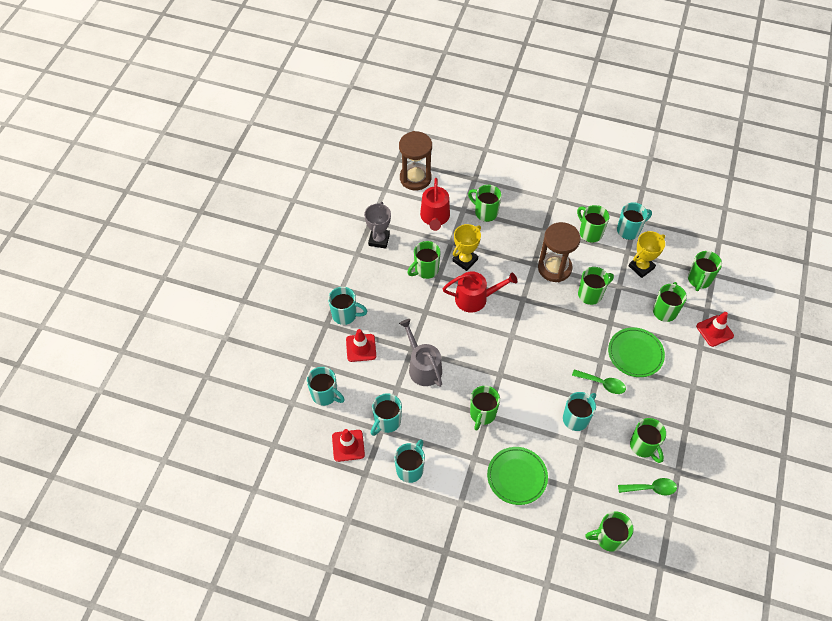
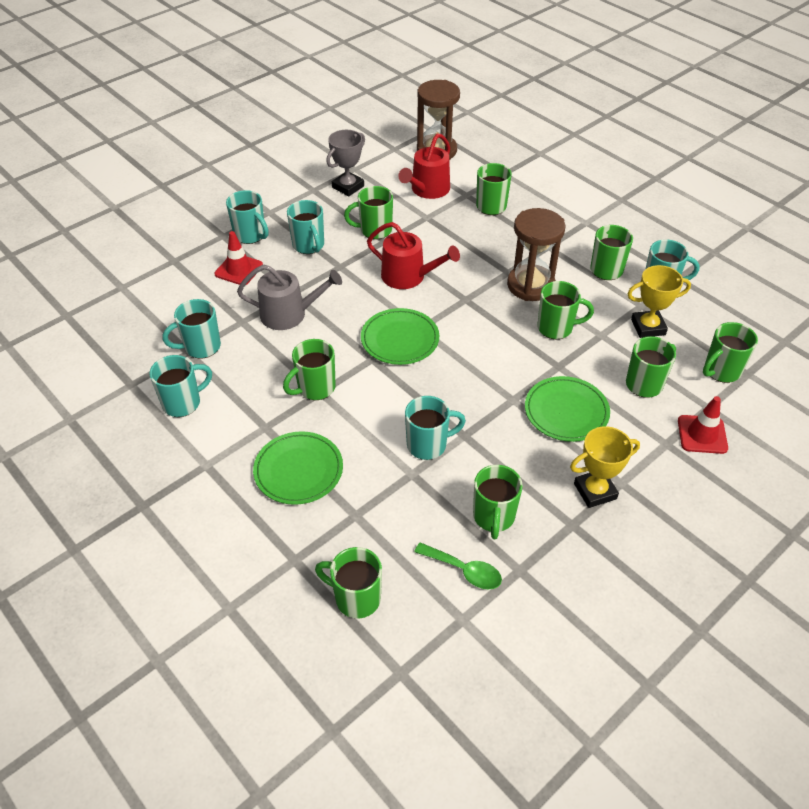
camera: 30 degrees right, 10 degrees down
(325, 395) = (161, 295): turquoise mug -> turquoise mug (309, 246)
(348, 445) = (139, 350): red traffic cone -> none
(423, 367) = (289, 314): grey watering can -> grey watering can turned 90 degrees clockwise
(465, 260) = (428, 238): yellow trophy -> yellow trophy (595, 491)
(506, 351) = (400, 339): none -> green plate
(602, 384) = (494, 424): green spoon -> none

